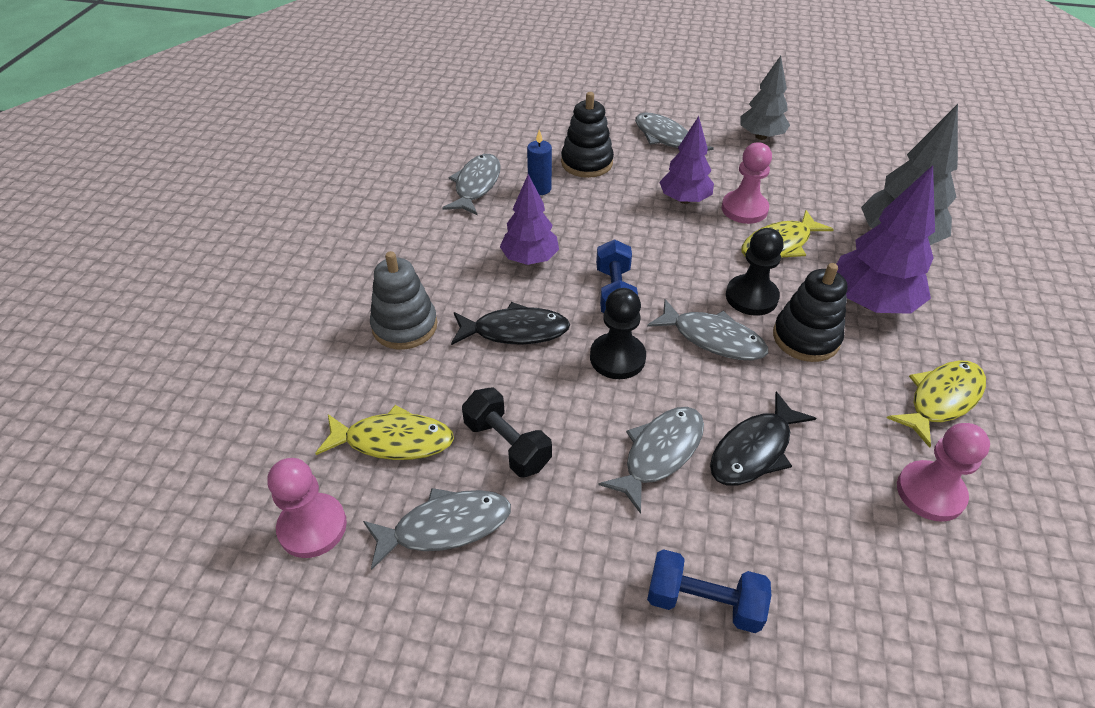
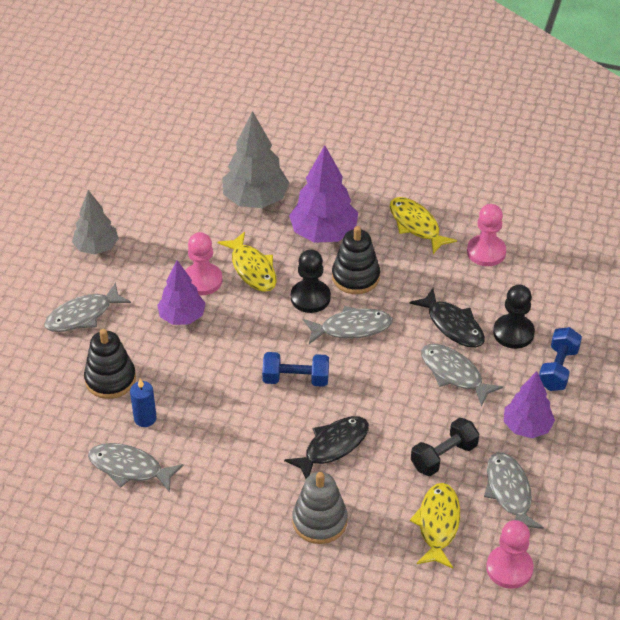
camera: 85 degrees left, 0 degrees up
(515, 331) = (332, 446): black fish -> black fish turned 45 degrees clockwise
(530, 259) = (246, 432): purple tree -> purple tree (527, 427)
(617, 358) = (366, 386): black pawn -> black pawn (513, 333)
(713, 338) = (352, 328): grey fish -> grey fish turned 45 degrees clockwise

